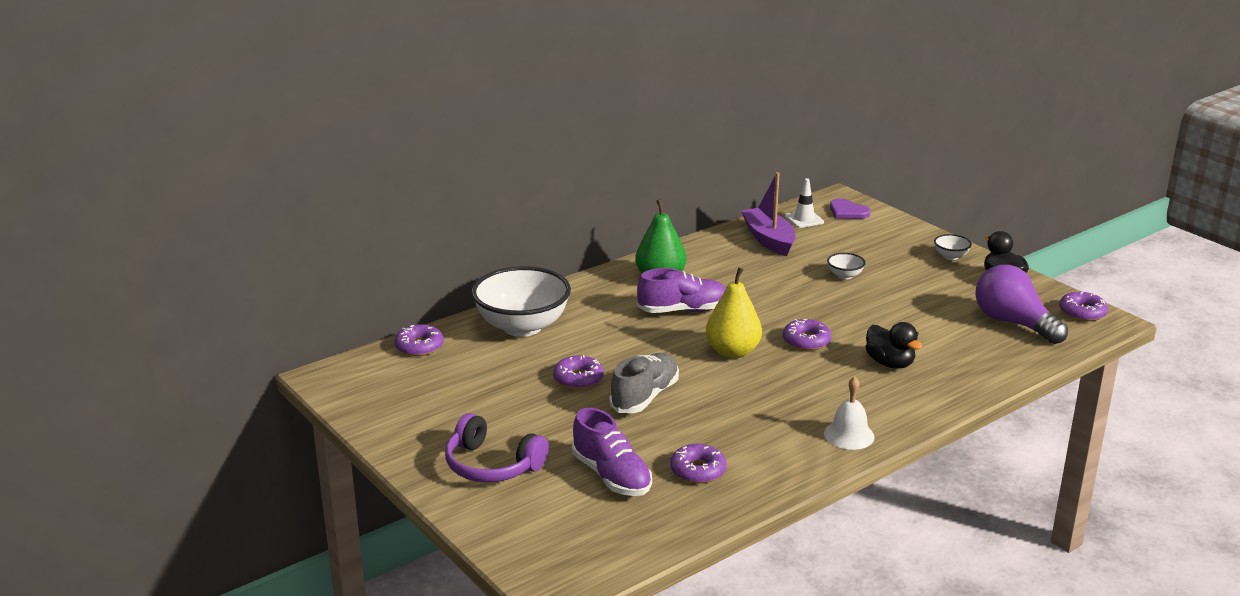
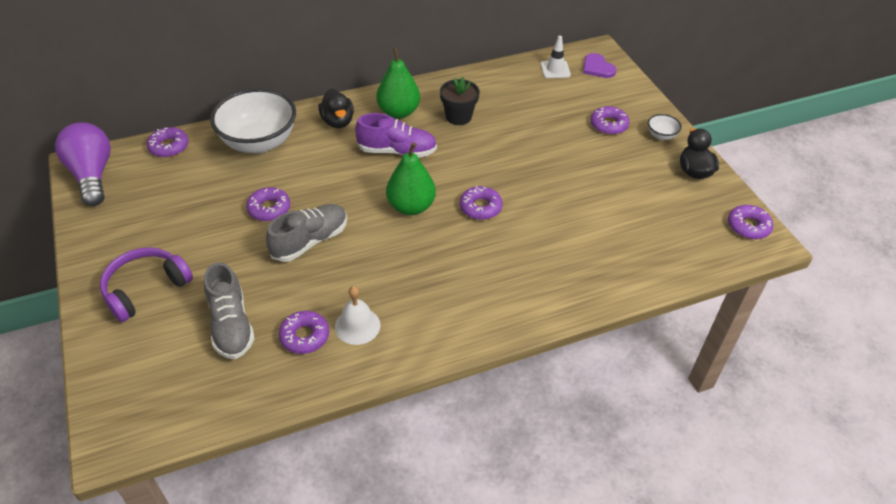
camera: 15 degrees right, 20 degrees up
(492, 465) = (146, 289): purple headphones -> purple headphones turned 90 degrees clockwise
(611, 476) = (231, 325): purple shoe -> grey shoe
(729, 273) = (458, 117): none -> black flower pot
(732, 352) = (411, 207): yellow pear -> green pear
(769, 240) = (512, 87): purple boat -> none
(845, 276) = (555, 139): white bowl -> none
(849, 435) = (456, 326): white bell -> white bell (357, 326)
(890, 363) = (538, 249): black duck -> black duck (338, 121)
(892, 256) = (608, 125): none -> purple donut
(1013, 323) = (676, 226): purple light bulb -> purple light bulb (92, 175)

